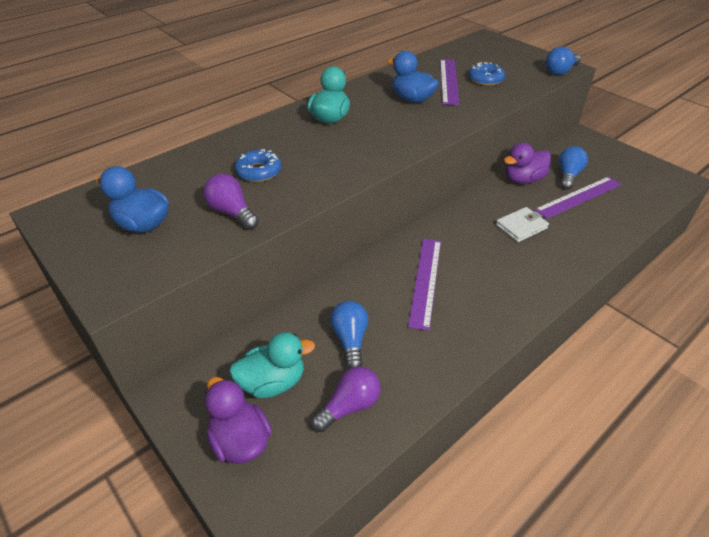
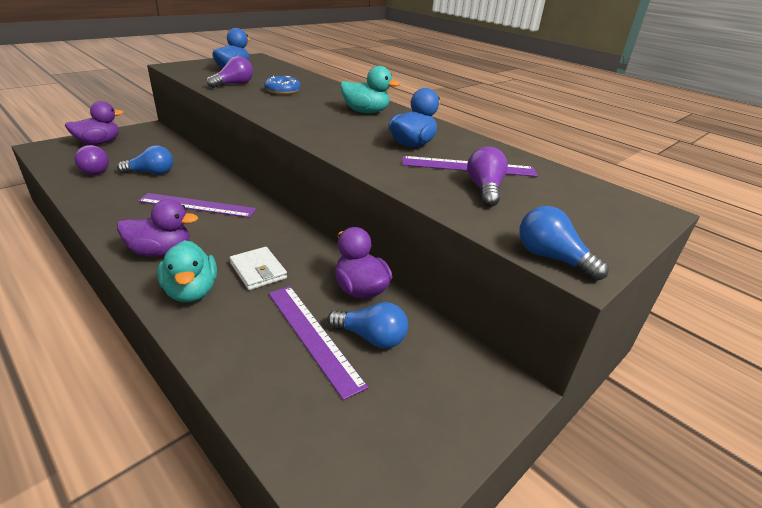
camera: 85 degrees right, 10 degrees down
(273, 382) = (134, 150): turquoise duck -> turquoise duck (191, 291)
(485, 79) = (484, 189): blue donut -> purple light bulb
(517, 286) = (161, 252): none -> purple duck

